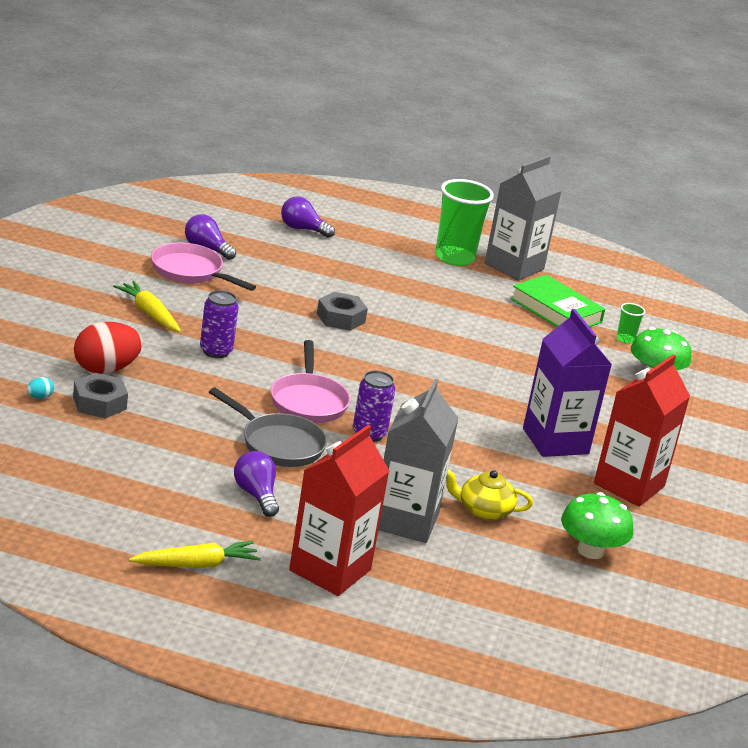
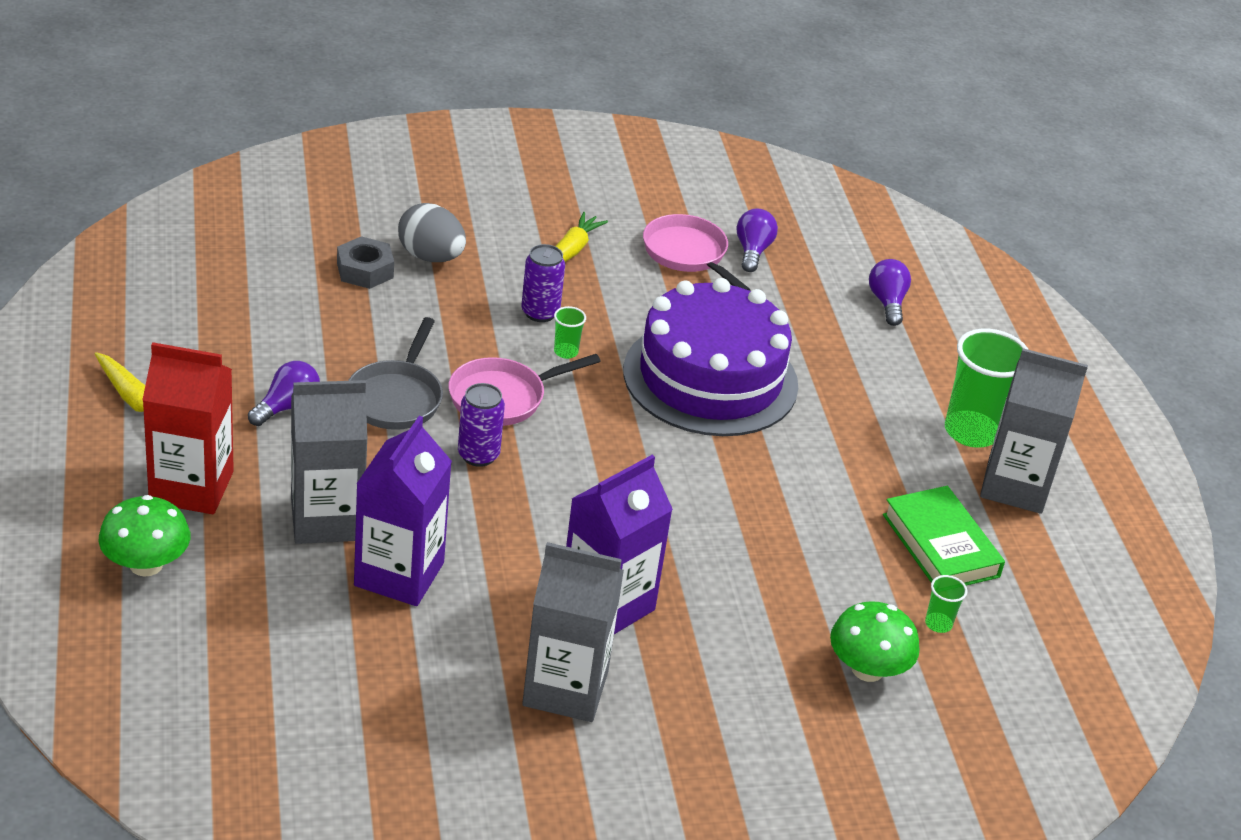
camera: 65 degrees right, 10 degrees up
(39, 397) = (341, 235): turquoise egg -> none
(105, 369) = (431, 257): red egg -> grey egg
(191, 272) = (688, 255): pink pan -> pink pan turned 45 degrees counterclockwise
(271, 358) = (566, 352): none -> green cup
(340, 318) = (710, 378): grey nut -> purple cake
(483, 510) = (399, 574): yellow teapot -> purple carton
(556, 310) = (940, 545): green book -> green book turned 45 degrees counterclockwise
(590, 551) = (387, 678): green mushroom -> green mushroom (146, 564)
(629, 485) = (565, 688): red carton -> grey carton

